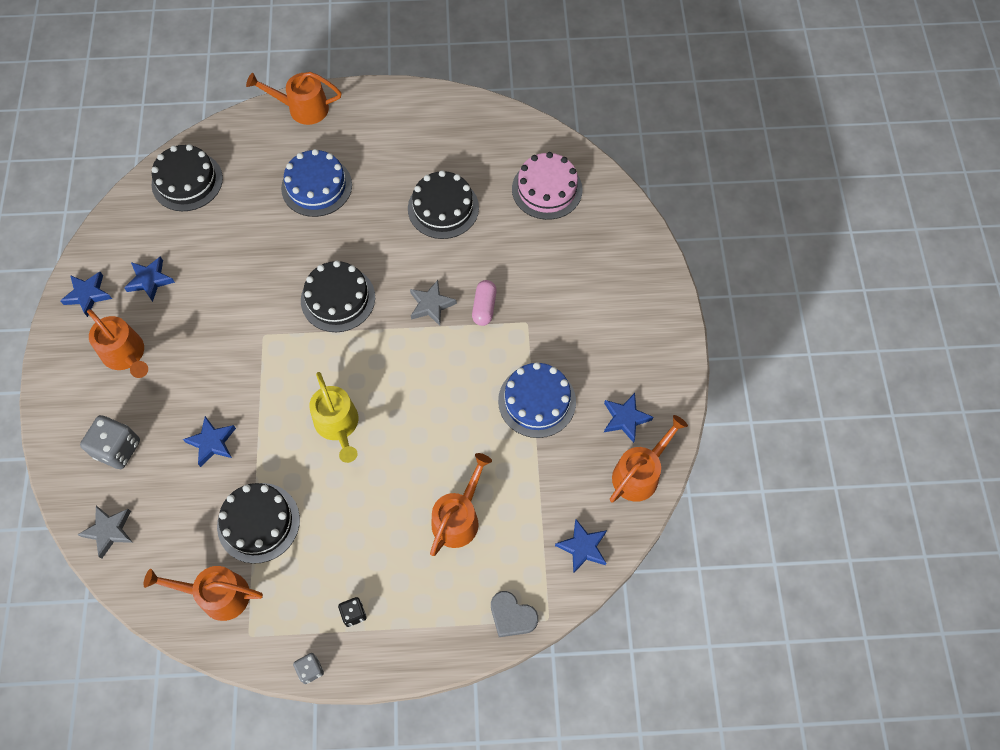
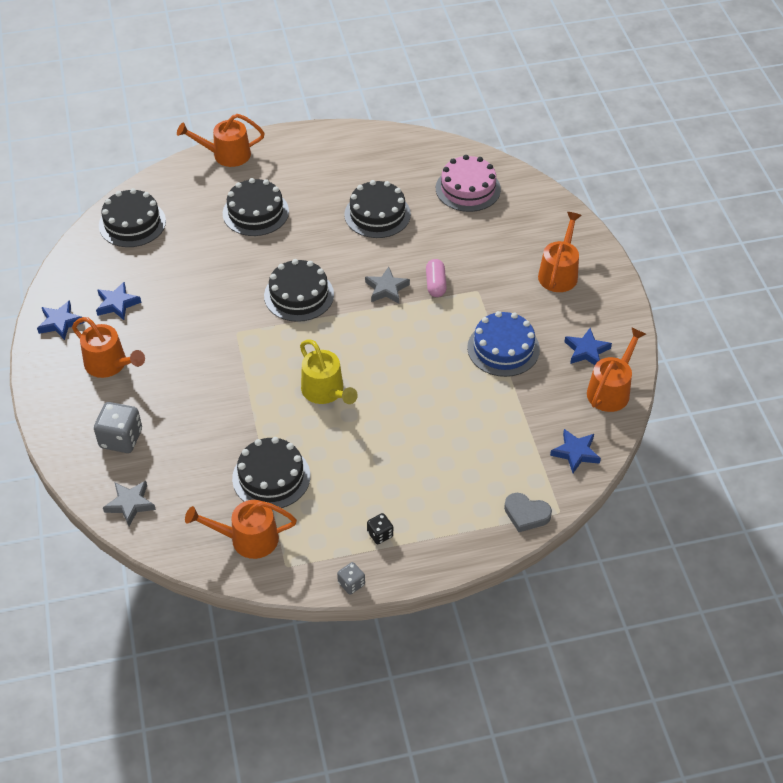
camera: 10 degrees left, 15 degrees down
(212, 442) = (210, 421): blue star -> none
(316, 186) = (255, 212): blue cake -> black cake
(458, 518) = (456, 447): orange watering can -> orange watering can (559, 273)

